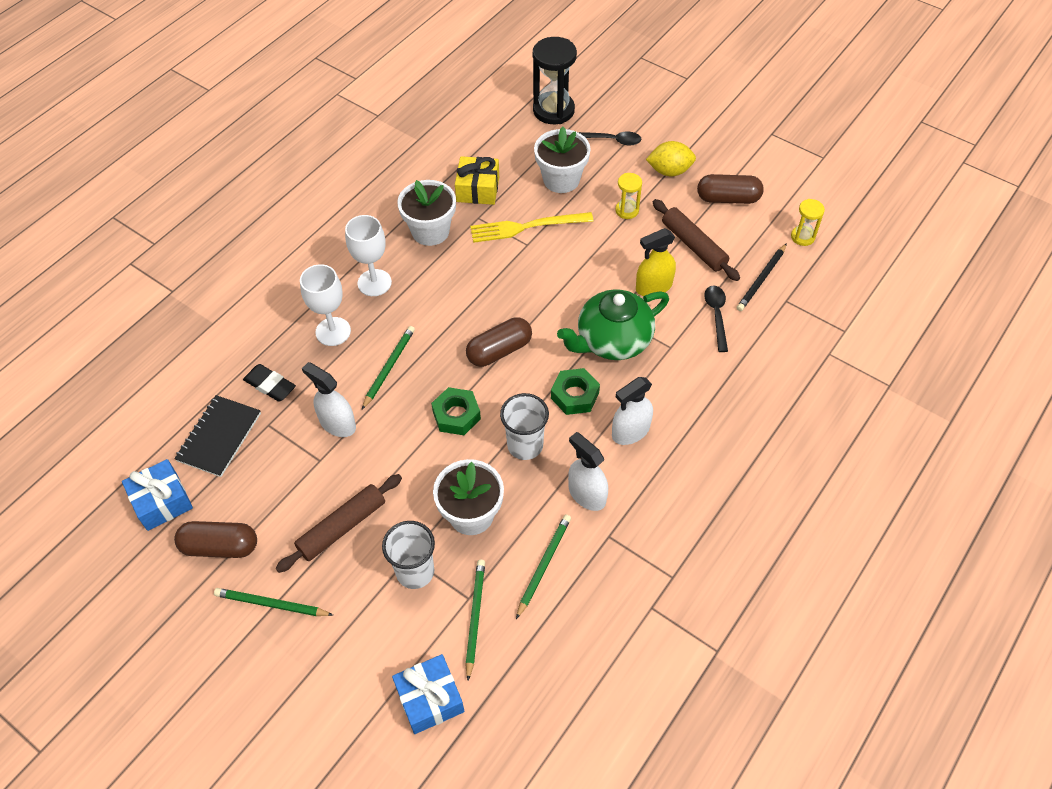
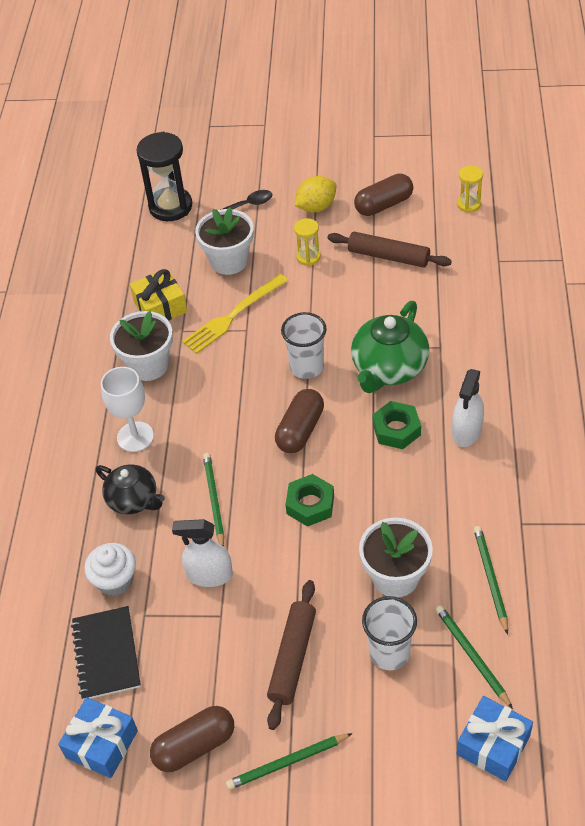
camera: 30 degrees left, 5 degrees down
(270, 385) = (115, 580): black eraser -> white cupcake
(333, 331) = (133, 500): white goblet -> black teapot
(525, 445) = (391, 494): white cup -> white cup (307, 367)
(587, 494) = (475, 502): white spray bottle -> none
(653, 287) = (385, 307): yellow spray bottle -> none
(716, 315) = (455, 302): black spoon -> none
(761, 279) = (465, 254): black pencil -> none

